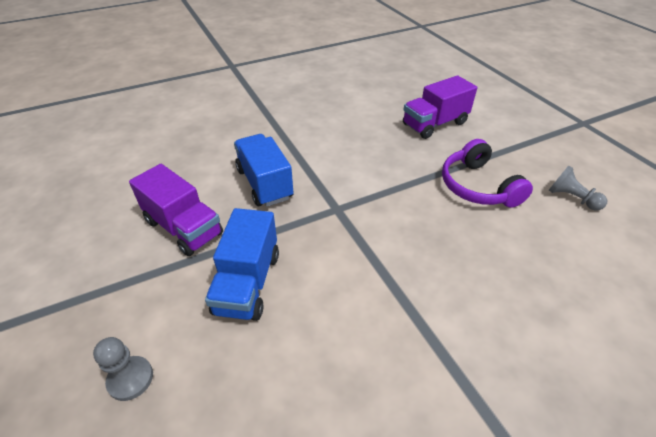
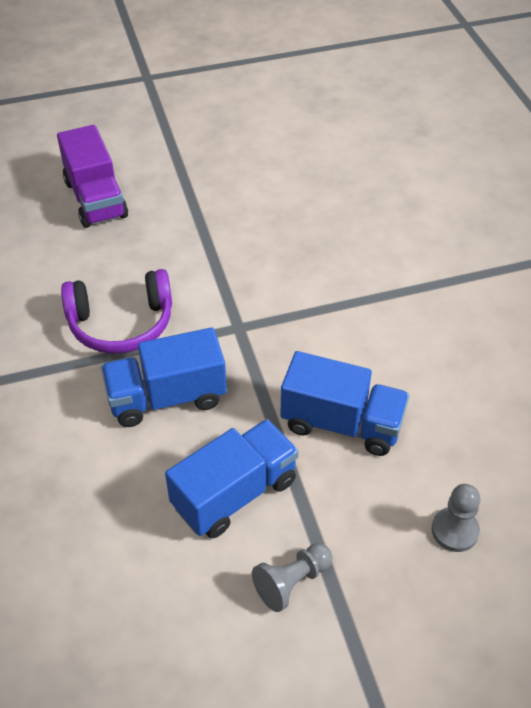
camera: 80 degrees left, 5 degrees up
(184, 228) = (234, 493): purple truck -> blue truck
(478, 186) = (233, 196): purple headphones -> purple headphones (121, 323)
(571, 198) = (271, 135): grey pawn -> grey pawn (292, 582)

